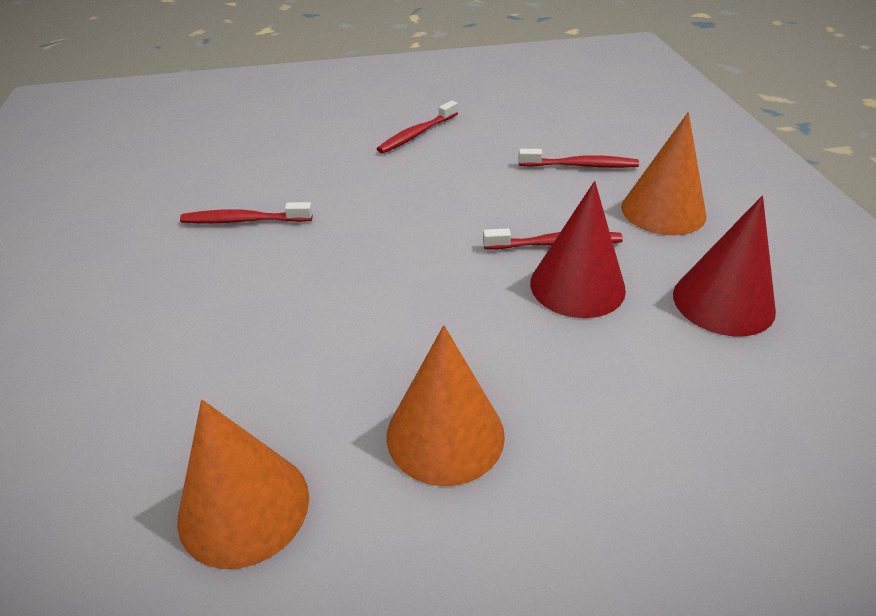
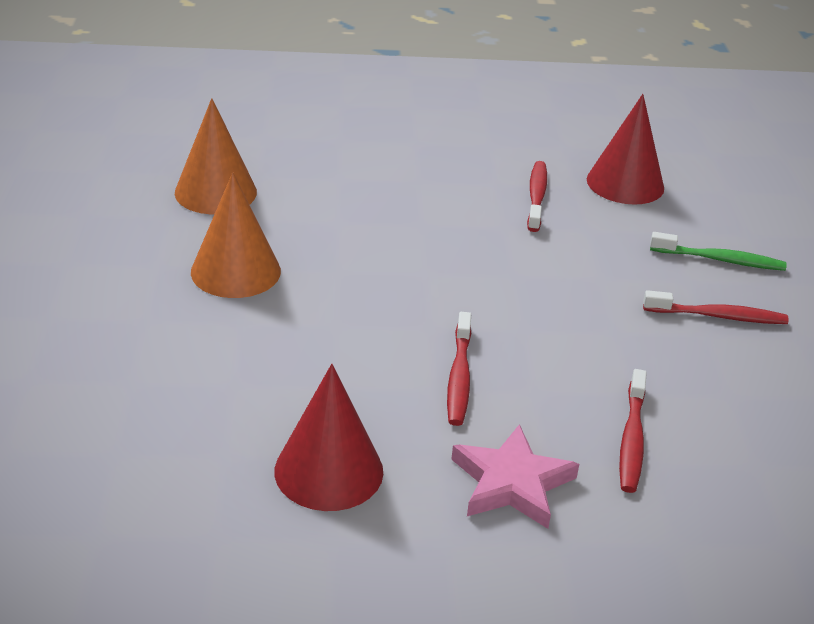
camera: 95 degrees right, 5 degrees down
(339, 132) = (720, 260): none -> green toothbrush
(416, 134) = (718, 316): red toothbrush -> red toothbrush turned 135 degrees clockwise
(577, 286) = (385, 375): red cone -> red cone (625, 183)
(663, 211) = (512, 483): orange cone -> pink star

